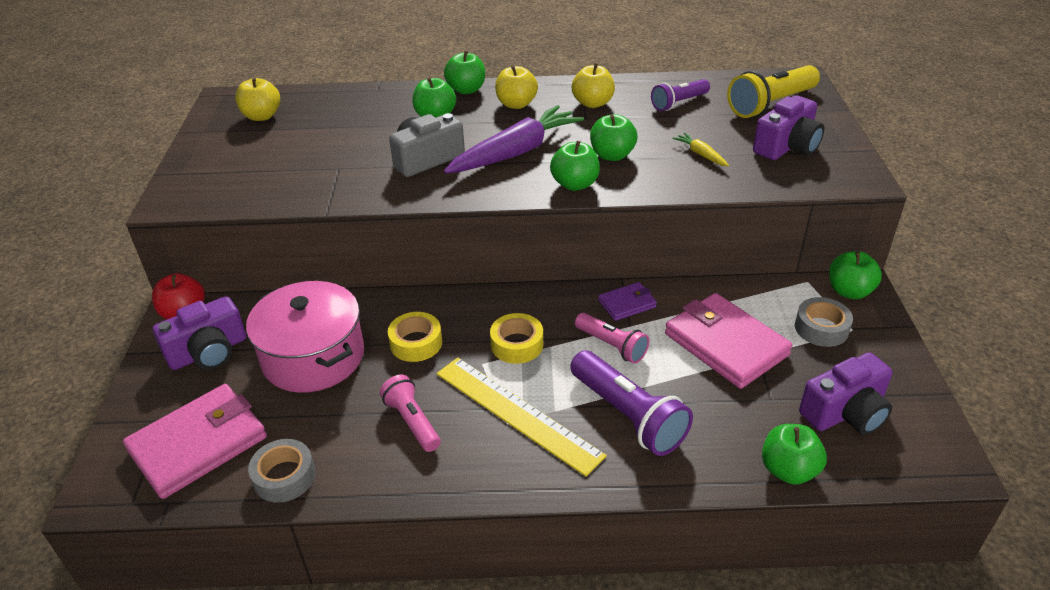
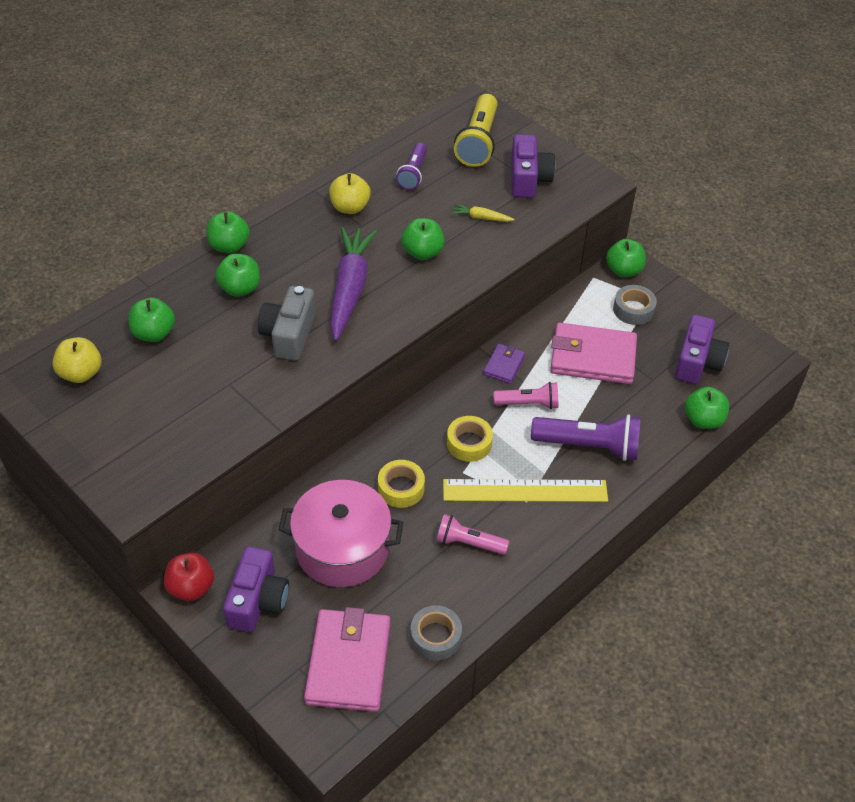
camera: 45 degrees left, 10 degrees up
(516, 104) = (291, 240): yellow apple -> none
(575, 184) = (427, 294): green apple -> green apple (154, 333)

